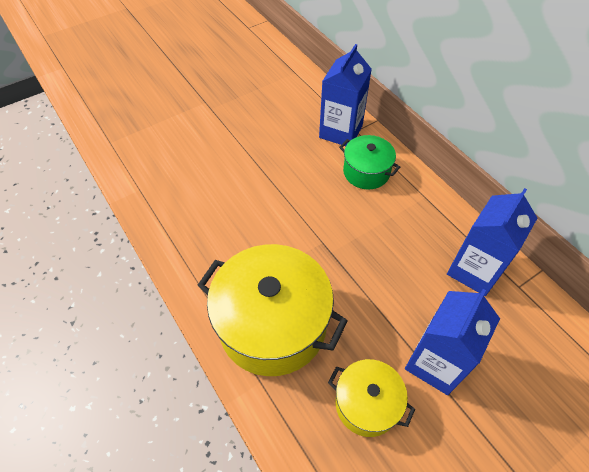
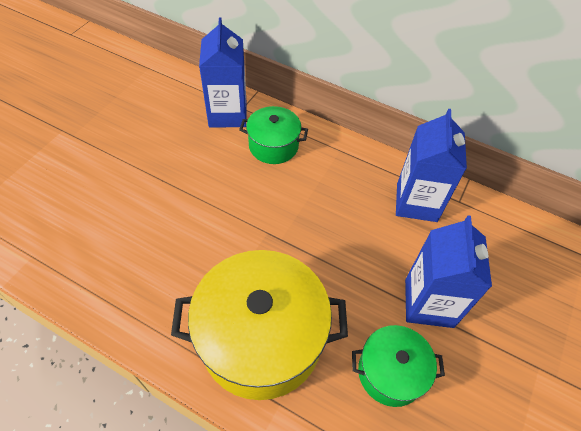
camera: 30 degrees left, 0 degrees up
(366, 404) = (390, 372): yellow pot -> green pot

